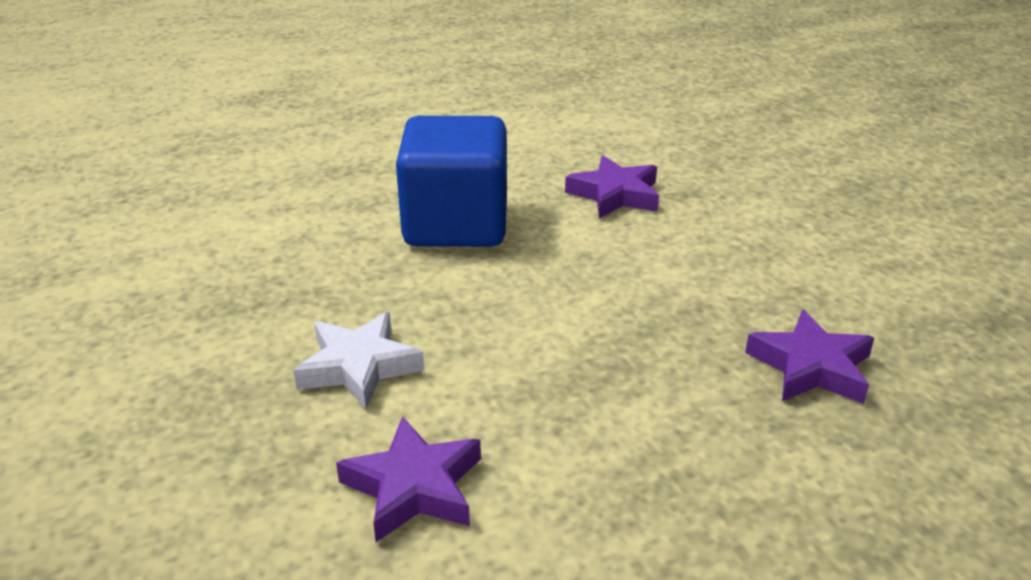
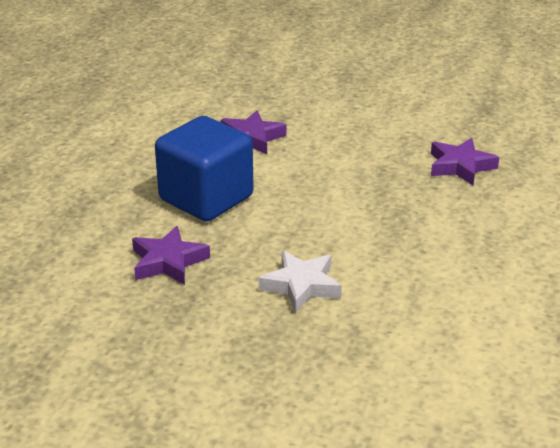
camera: 50 degrees left, 0 degrees up
(413, 487) = (416, 307): purple star -> purple star (168, 262)

